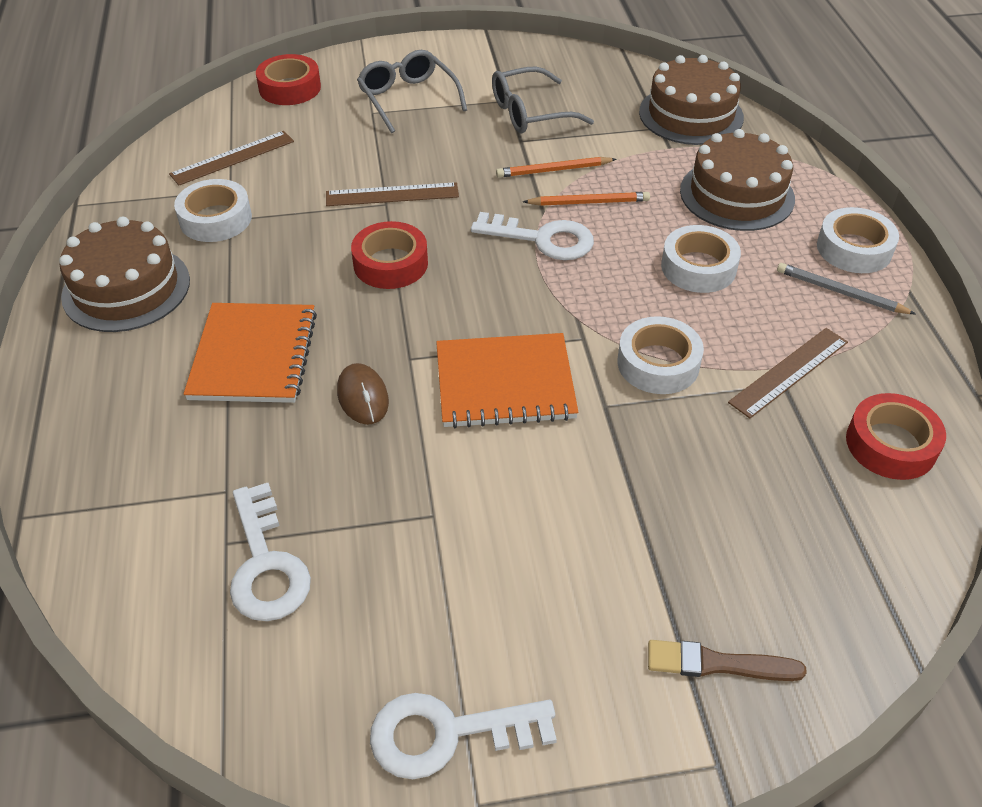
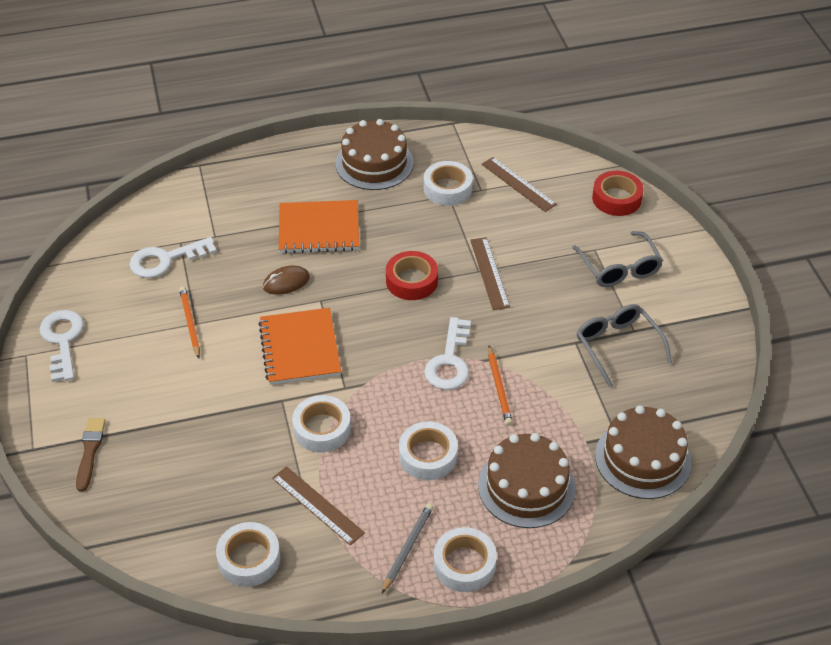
camera: 85 degrees right, 0 degrees up
(408, 99) = (619, 268): grey glasses -> grey glasses turned 105 degrees clockwise
(553, 170) = (538, 364): orange pencil -> orange pencil (190, 323)
(891, 444) = (249, 559): red tape -> white tape

